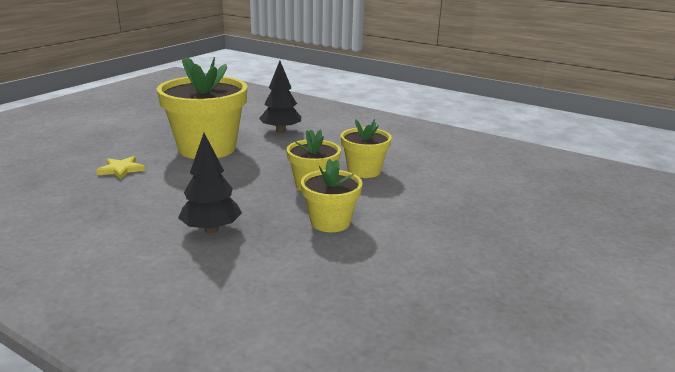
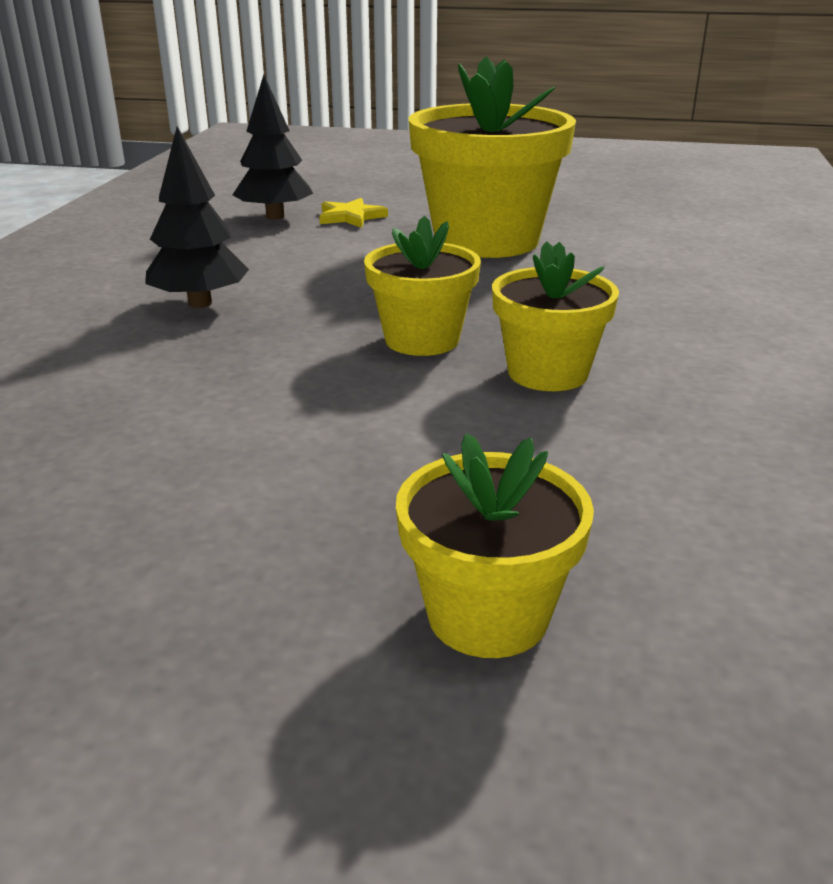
camera: 70 degrees right, 5 degrees up
(281, 131) = (645, 269): black tree -> black tree (275, 216)
(330, 222) = (279, 380): yellow flower pot -> yellow flower pot (488, 615)

